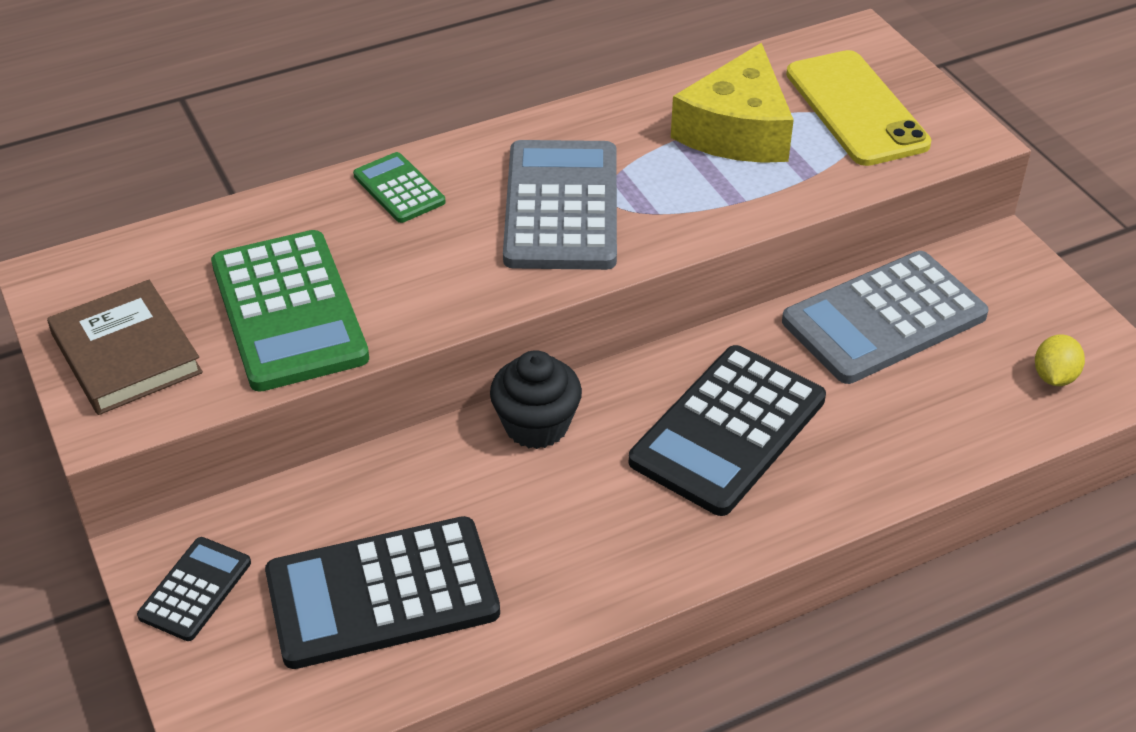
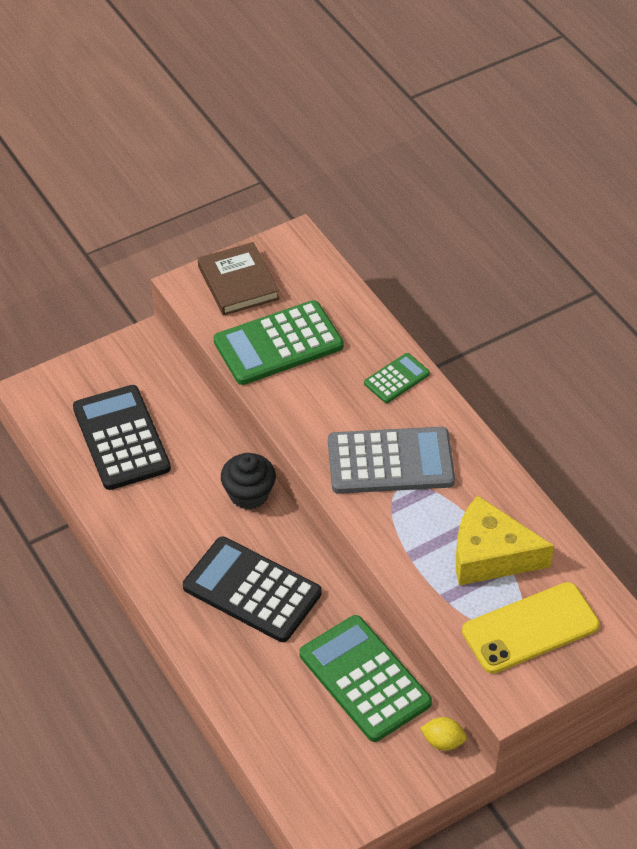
camera: 85 degrees right, 5 degrees up
(126, 353) = (238, 283): brown book -> brown book turned 75 degrees counterclockwise
(195, 589) = (122, 362): black calculator -> none
(884, 319) = (364, 679): grey calculator -> green calculator
(1054, 377) = (317, 778): yellow lemon -> yellow lemon (443, 741)

